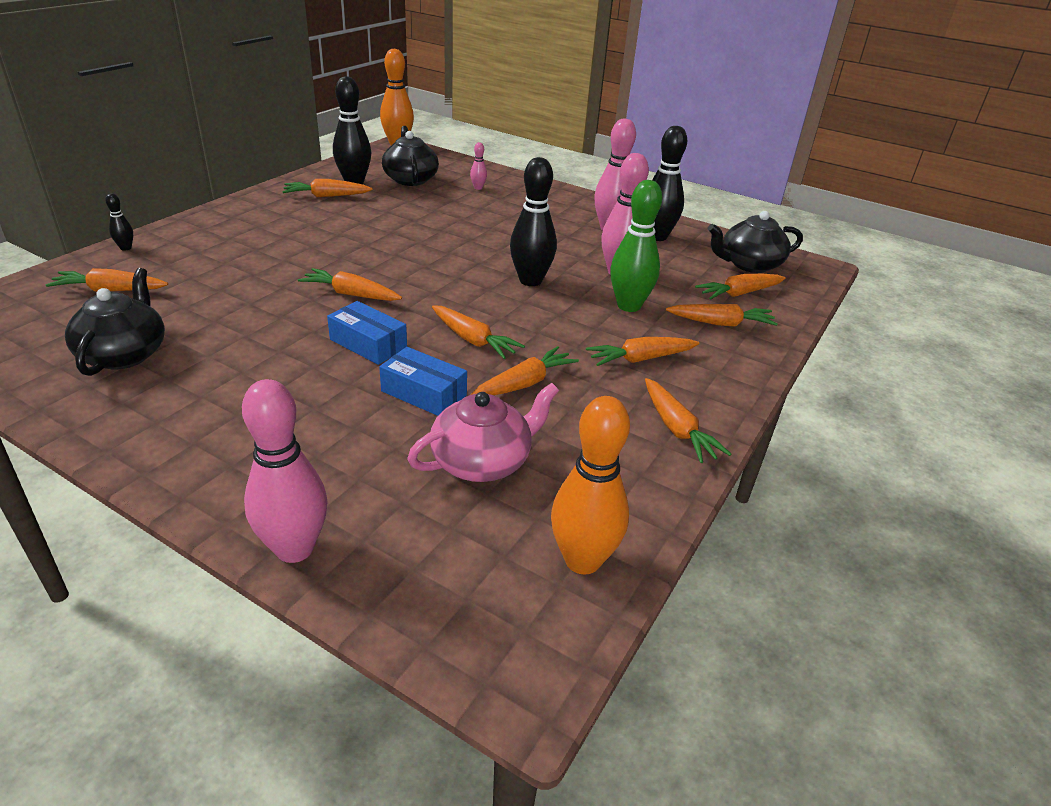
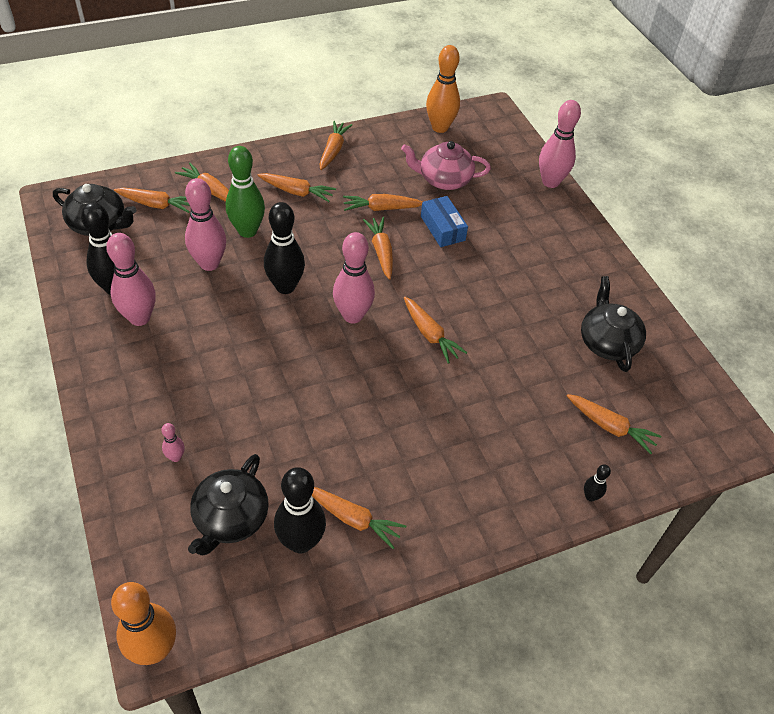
camera: 145 degrees left, 15 degrees up
(124, 354) = (607, 342): black teapot -> black teapot turned 135 degrees clockwise
(368, 344) = (449, 279): blue box -> none
(442, 283) = (352, 316): none -> pink bowling pin

